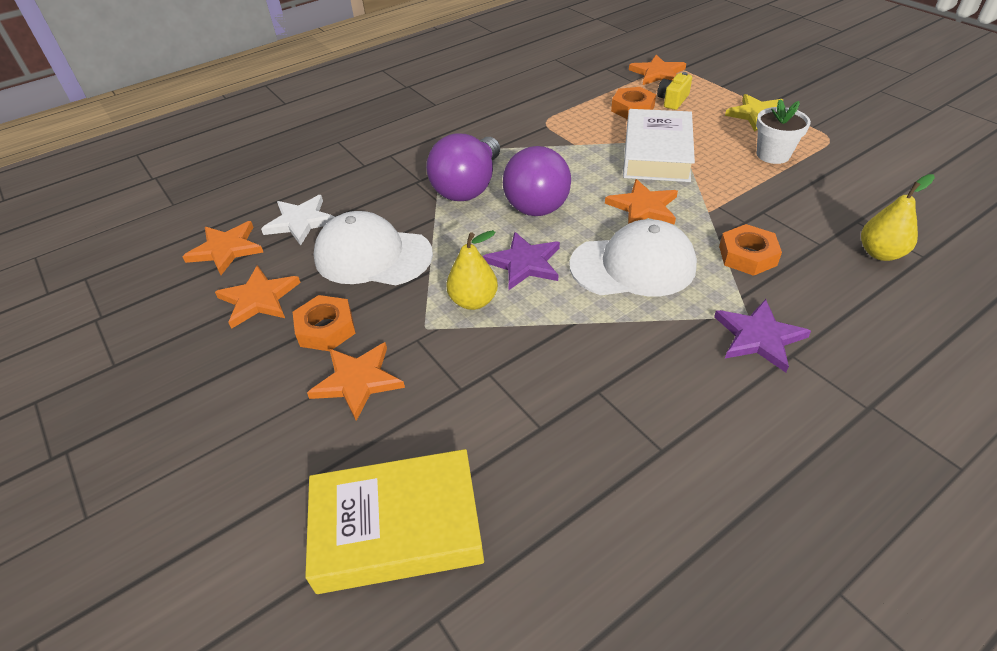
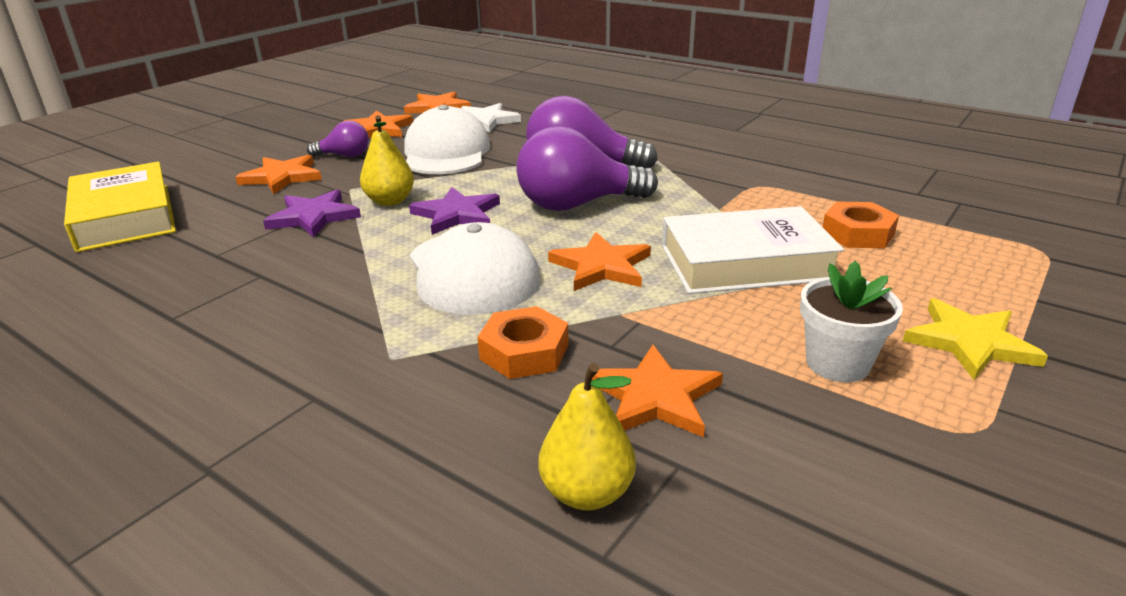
camera: 70 degrees right, 15 degrees down
(326, 329) = (344, 156): orange nut -> purple light bulb
(658, 73) = (1000, 240): orange star -> orange star (655, 397)
(673, 100) = (923, 260): yellow camera -> none
(758, 337) = (348, 369): purple star -> purple star (313, 217)

